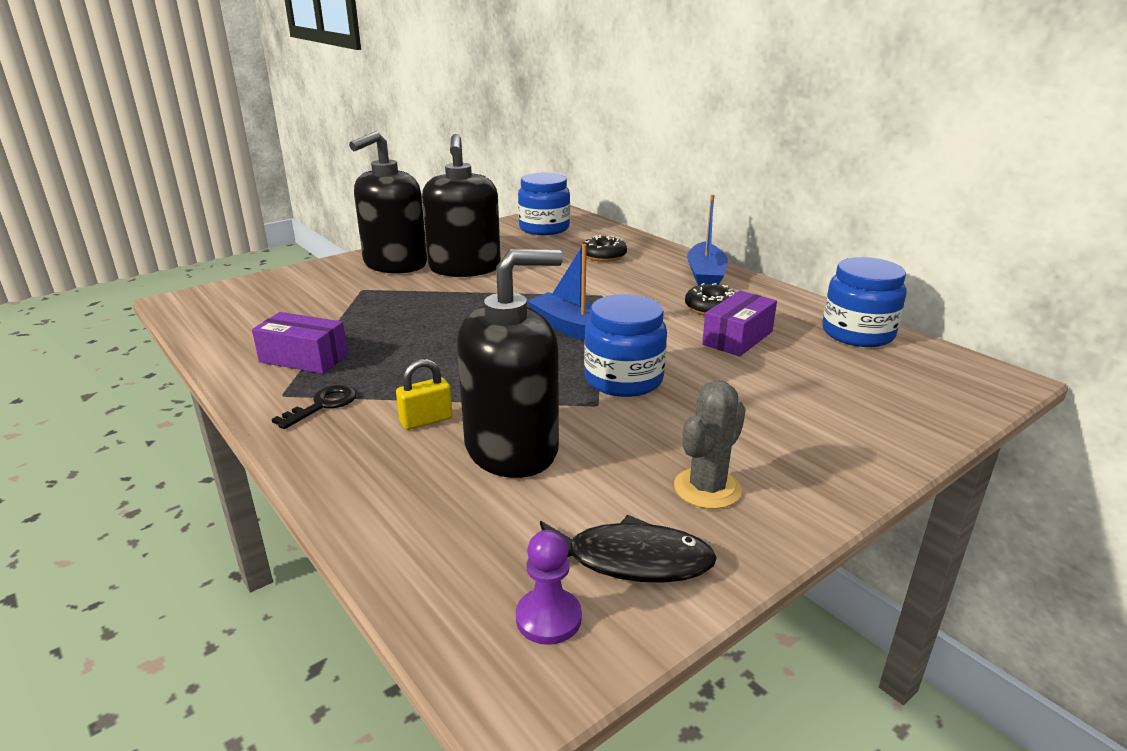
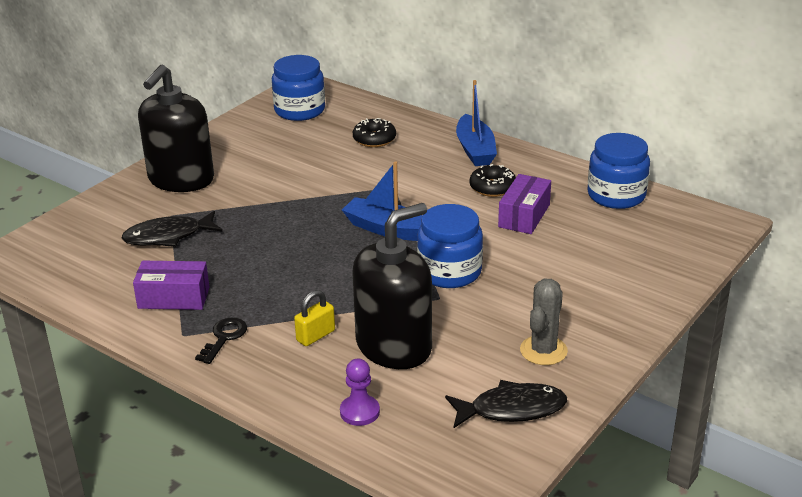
camera: 15 degrees left, 5 degrees up
(345, 305) = (168, 236): none -> black fish
(464, 268) = (252, 174): black soap dispenser -> none
(548, 618) = (477, 454): purple pawn -> purple pawn (359, 412)

